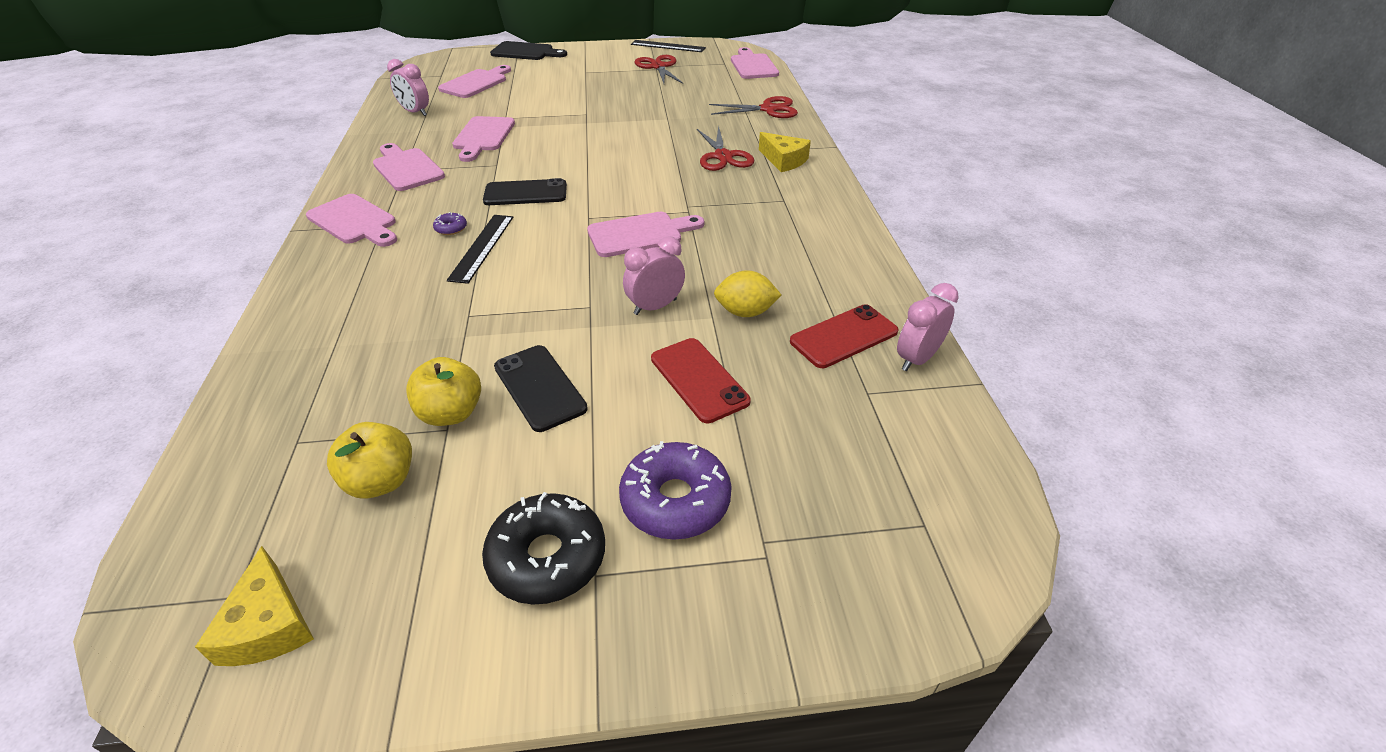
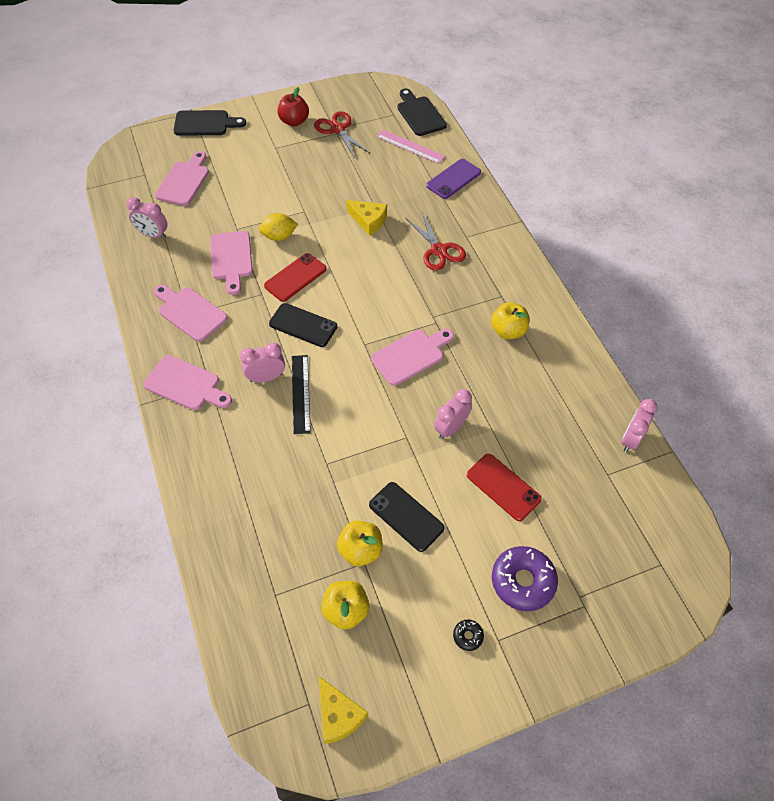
camera: 15 degrees left, 15 degrees up
(451, 228) = (266, 377): purple donut -> pink clock
(525, 193) = (303, 325): black phone -> black phone turned 45 degrees clockwise
(547, 557) = (468, 636): black donut -> black donut, size x0.45
(616, 58) = (294, 121): none -> red apple
(668, 46) = (333, 94): black ruler -> none
(730, 84) = (410, 146): none -> pink ruler
(745, 312) = (512, 420): yellow lemon -> yellow lemon (279, 236)
(753, 65) = (420, 114): pink cutting board -> black cutting board
(768, 109) = (453, 179): red scissors -> purple phone
(778, 230) = (508, 331): none -> yellow apple
(784, 160) = (487, 246): yellow cheese -> yellow cheese (368, 221)
(843, 336) = (581, 429): red phone -> red phone (295, 277)

